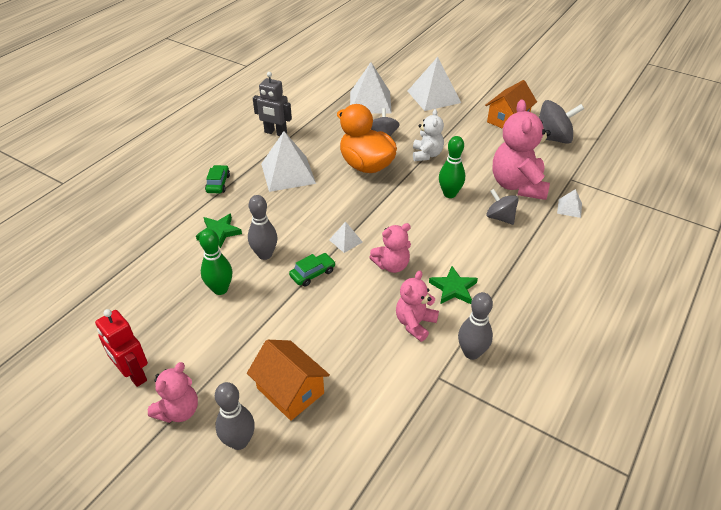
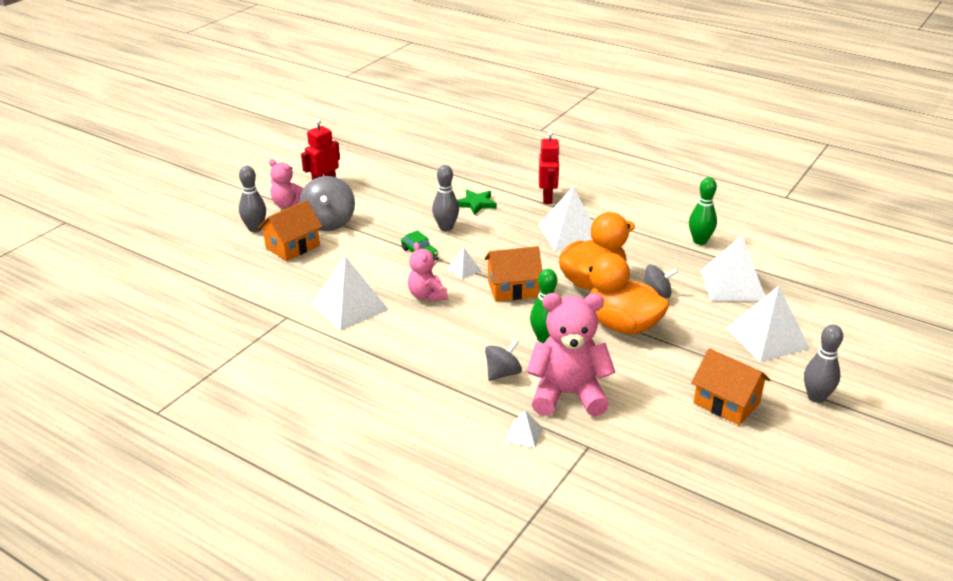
camera: 90 degrees right, 10 degrees down
(218, 184) = (547, 198): green car -> red robot
(220, 289) = (404, 210): green bowling pin -> green bowling pin (699, 241)
(275, 133) = (643, 223): grey robot -> none
(378, 210) = (513, 289): none -> orange house
(415, 323) = (349, 307): pink teddy bear -> white pyramid
(426, 154) = (622, 325): white teddy bear -> orange duck
(453, 288) = (391, 331): green star -> none
(471, 353) = (308, 337): grey bowling pin -> grey bowling pin (816, 397)
(552, 138) = (687, 443): grey spinning top -> grey spinning top (329, 222)

